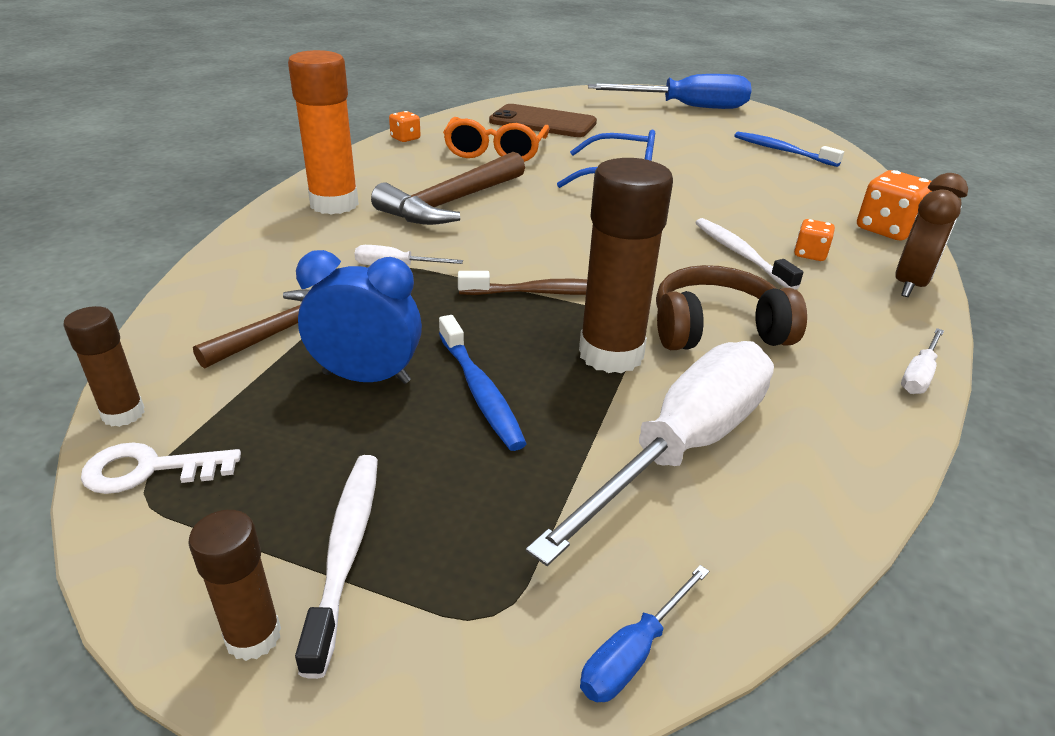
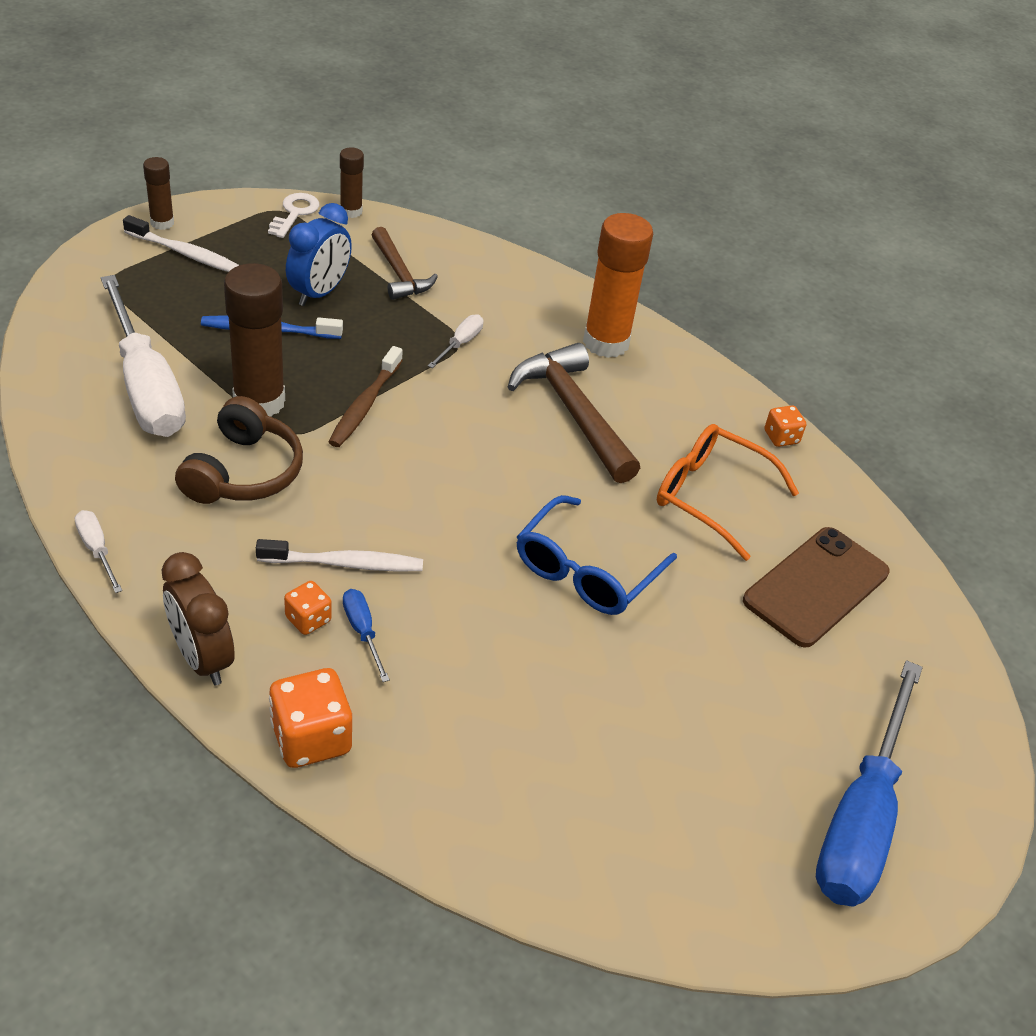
camera: 110 degrees right, 10 degrees up
(633, 653) = (51, 308): blue screwdriver -> blue screwdriver (362, 631)
(782, 151) = (605, 817): blue toothbrush -> none

